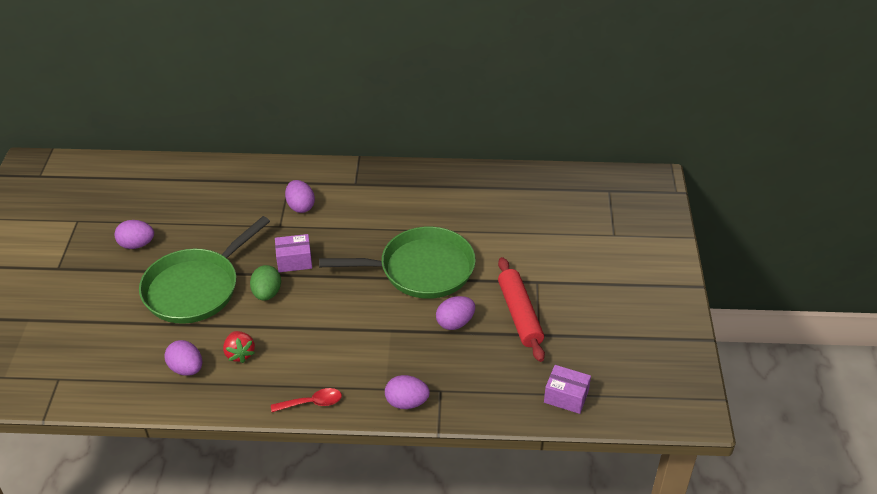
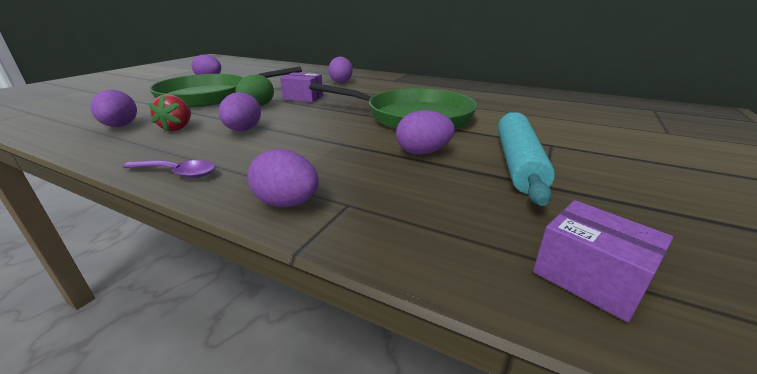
camera: 25 degrees right, 15 degrees down
(299, 338) = (243, 130): none -> purple egg
(312, 403) = (177, 173): red spoon -> purple spoon
(520, 314) = (518, 163): red rolling pin -> turquoise rolling pin

